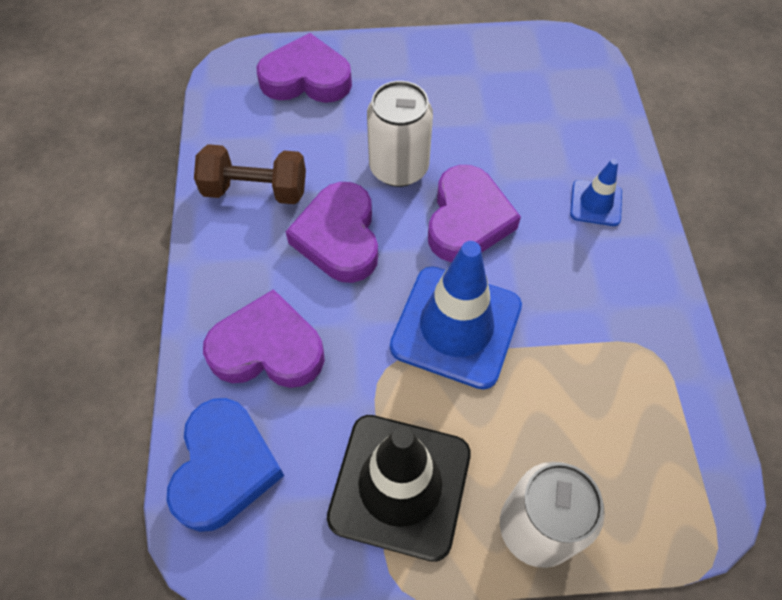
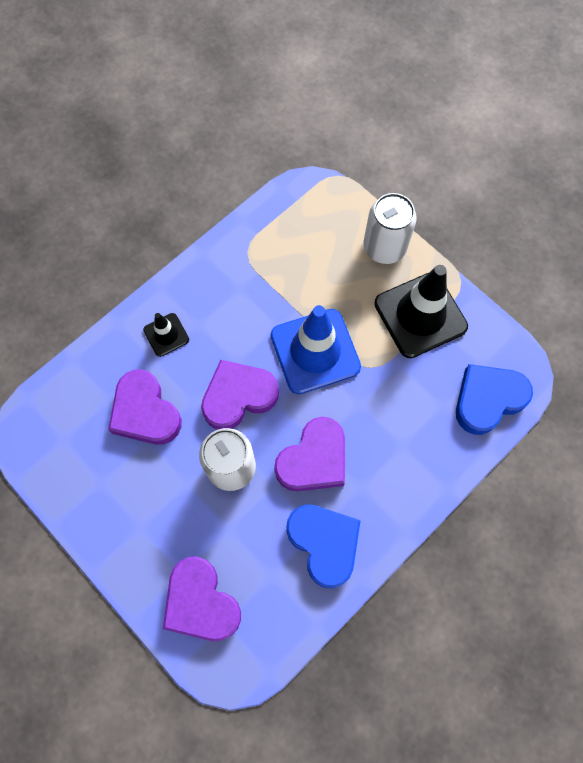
camera: 130 degrees left, 10 degrees up
(255, 190) = (324, 543): brown dumbbell -> blue heart
(268, 348) = (414, 436): purple heart -> purple heart (145, 412)
(595, 203) = (166, 335): blue traffic cone -> black traffic cone

